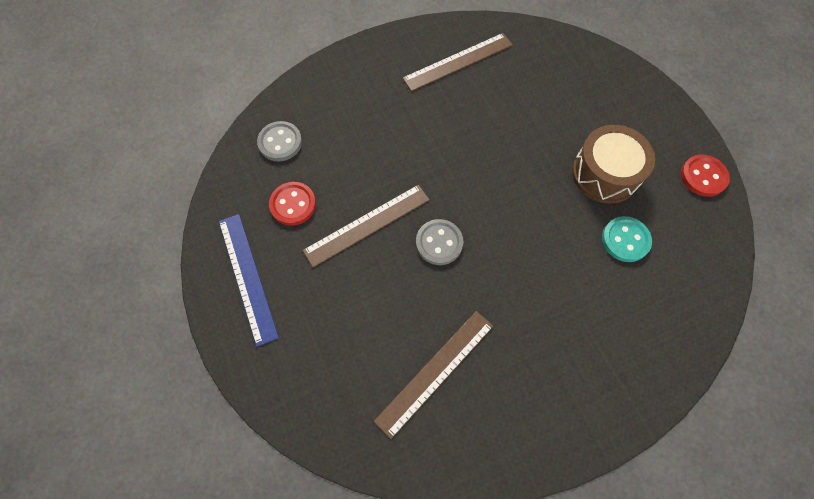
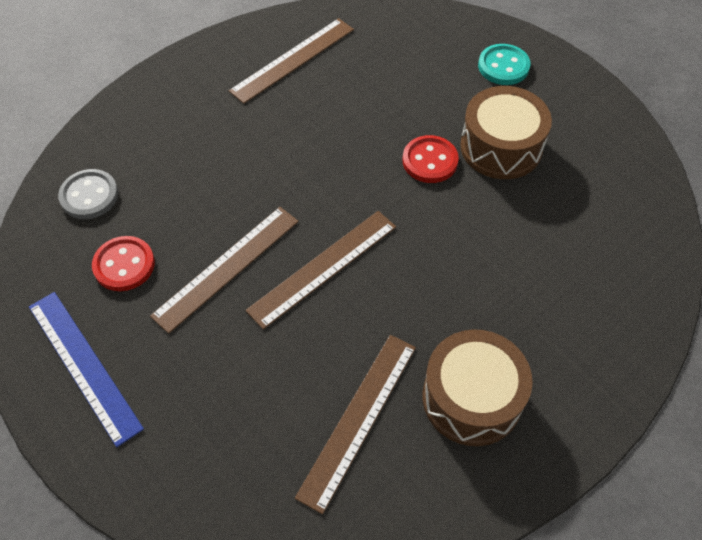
camera: 15 degrees left, 10 degrees down
(439, 243) = (323, 268): grey button -> brown ruler
(526, 378) = (472, 398): none -> brown drum
(625, 240) = (545, 214): turquoise button -> turquoise button (503, 66)
(703, 176) = (613, 127): red button -> red button (430, 161)

